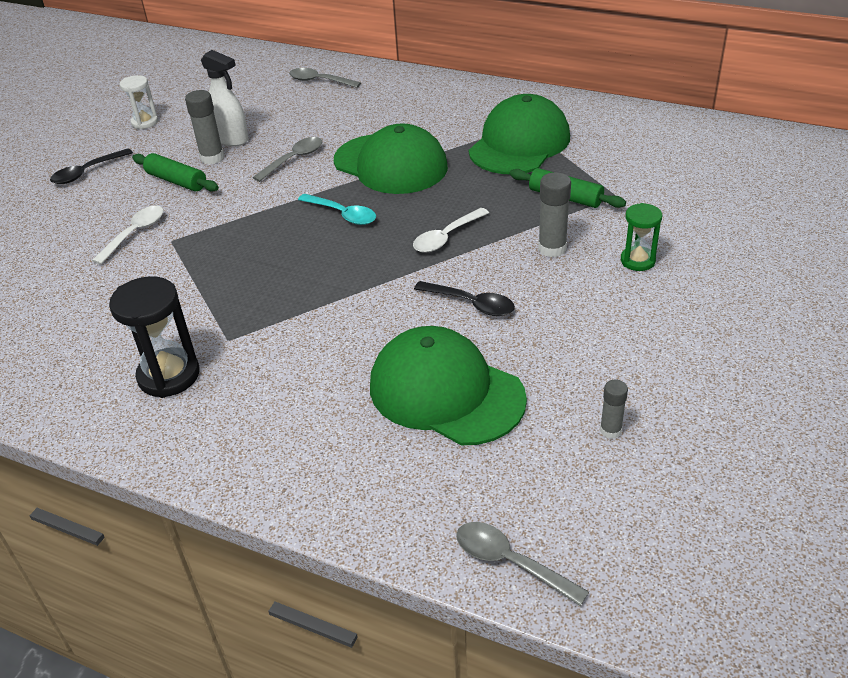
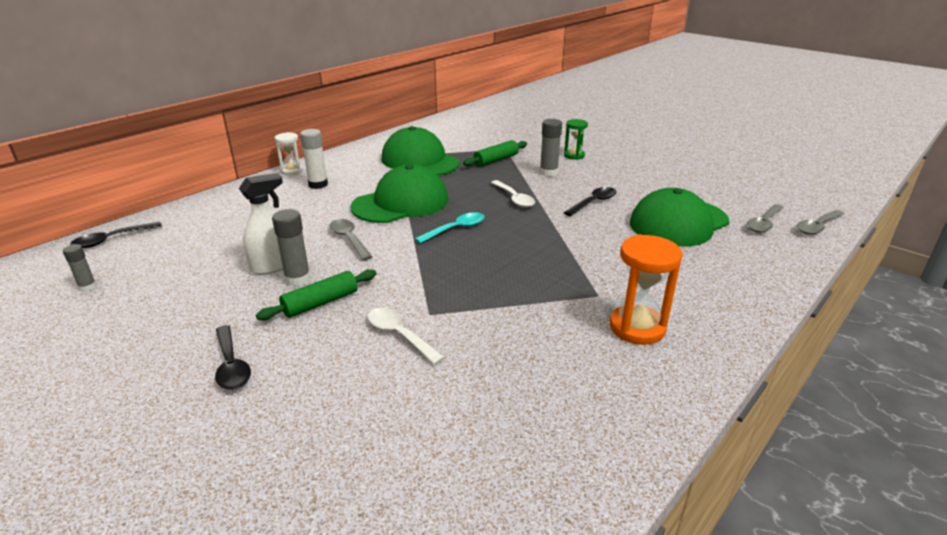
camera: 75 degrees left, 10 degrees down
(145, 122) = (163, 316): white hourglass -> white hourglass (292, 171)
(169, 375) = (637, 328): black hourglass -> orange hourglass
(251, 57) = (112, 239): none -> black spoon
(319, 81) = (222, 213): grey spoon -> grey spoon (764, 223)
(409, 104) = (318, 184): none -> white glue stick
(610, 430) = (717, 187): grey glue stick -> grey glue stick (87, 287)

